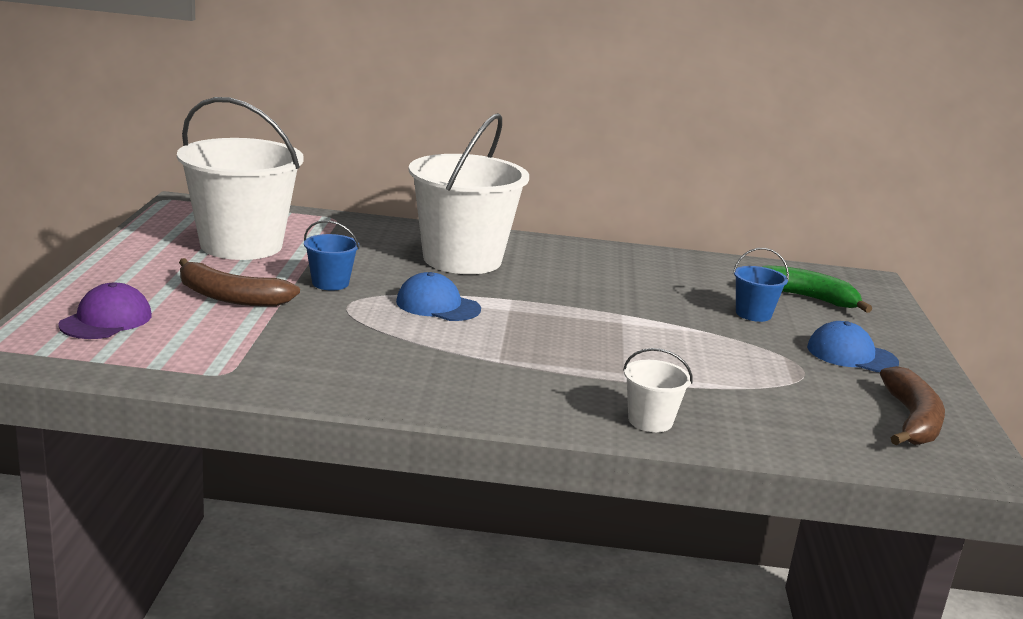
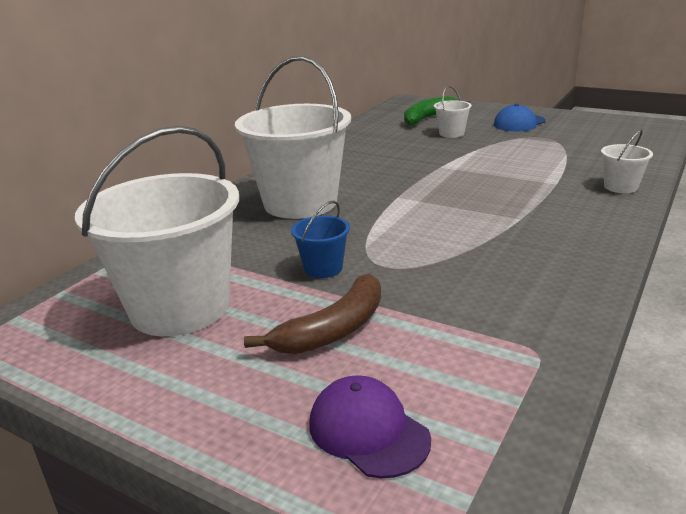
camera: 60 degrees left, 5 degrees up
(438, 305) = (399, 226): blue cap -> none
(753, 314) = (451, 133): blue bucket -> white bucket
(912, 420) = (608, 127): brown banana -> none

